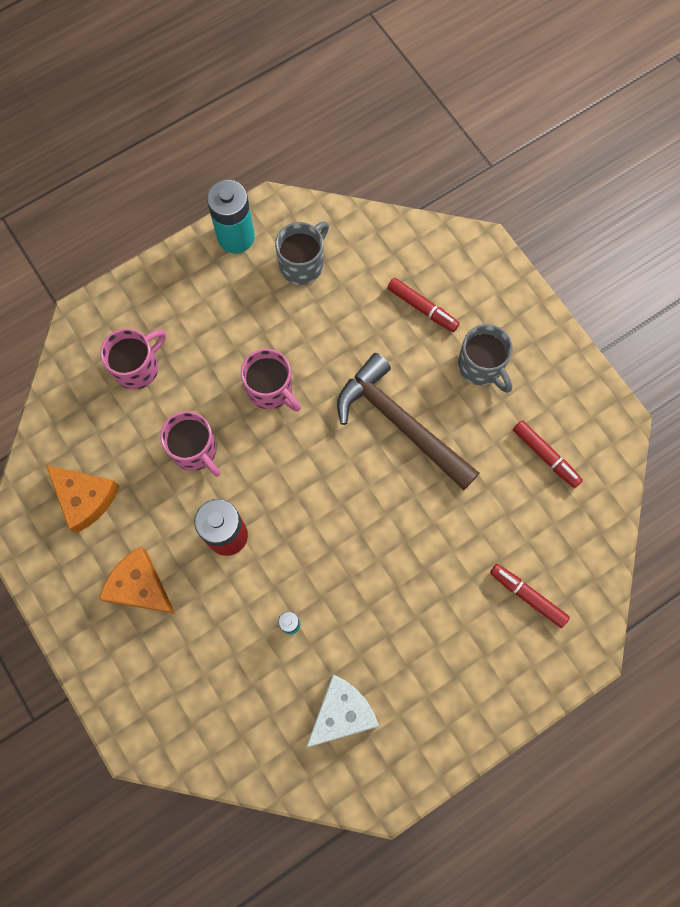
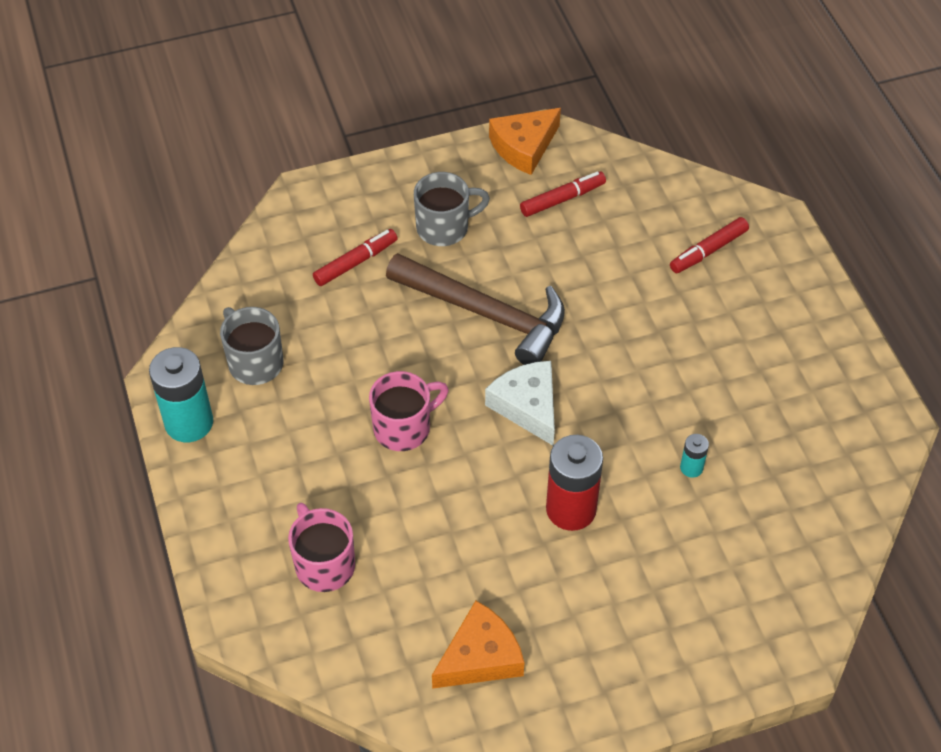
camera: 75 degrees left, 20 degrees down
(139, 586) = (610, 615): orange cheese -> orange cheese (524, 147)
(195, 450) = (455, 522): pink mug -> none
(341, 712) = (799, 440): white cheese -> white cheese (527, 406)
(400, 423) = (486, 313): brown hammer -> brown hammer turned 120 degrees counterclockwise

